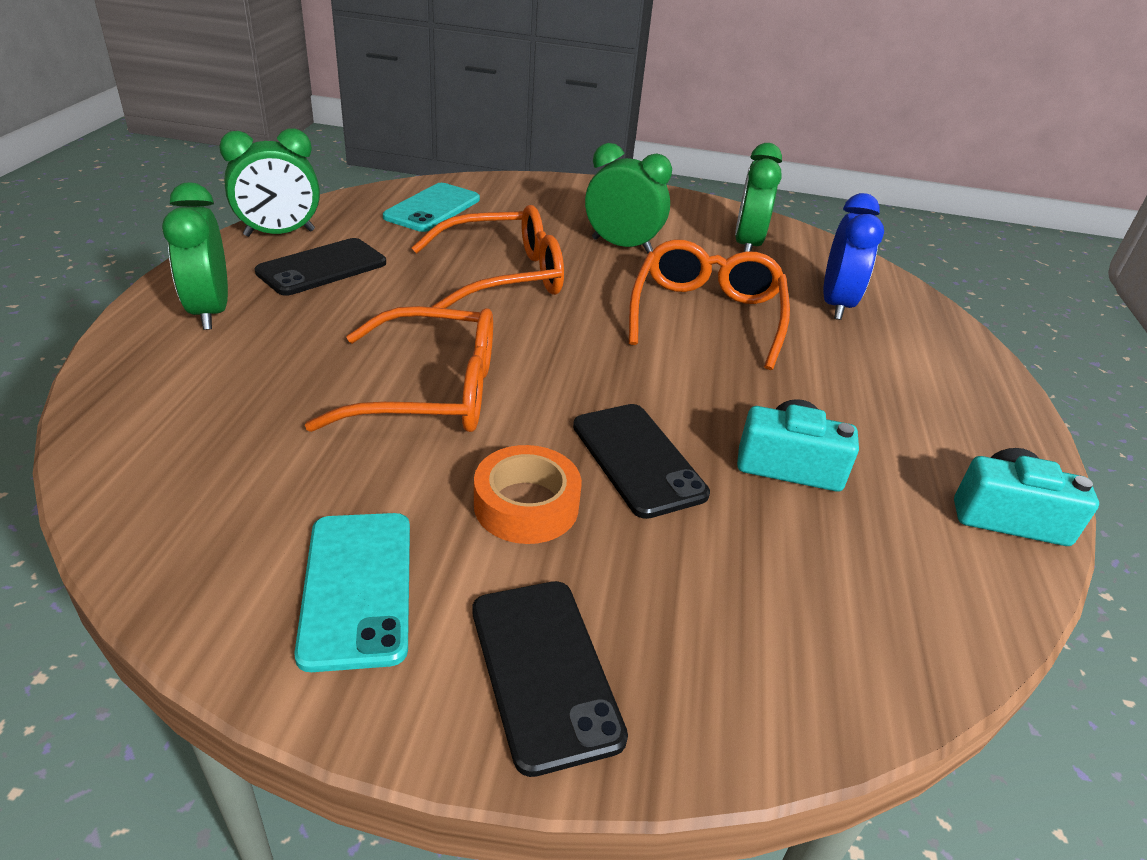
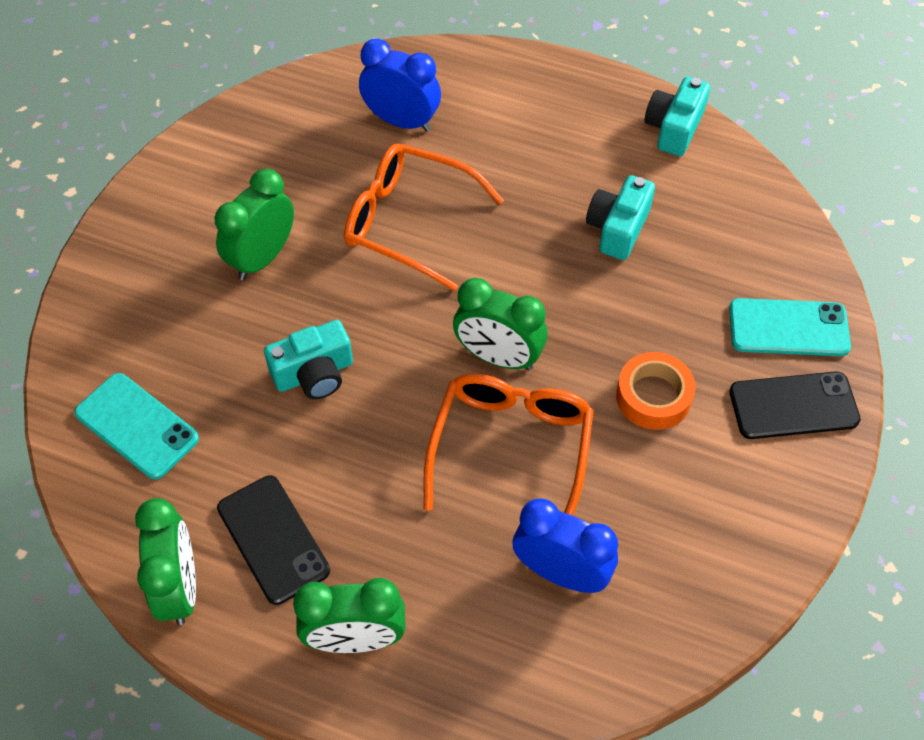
camera: 75 degrees left, 20 degrees up
(263, 433) = (561, 572): none -> blue clock
(357, 588) = (728, 503): turquoise phone -> turquoise phone (788, 328)
(502, 276) = (314, 374): orange glasses -> turquoise camera
(638, 459) = (607, 319): black phone -> none
(747, 245) = (276, 151): green clock -> green clock (498, 357)

